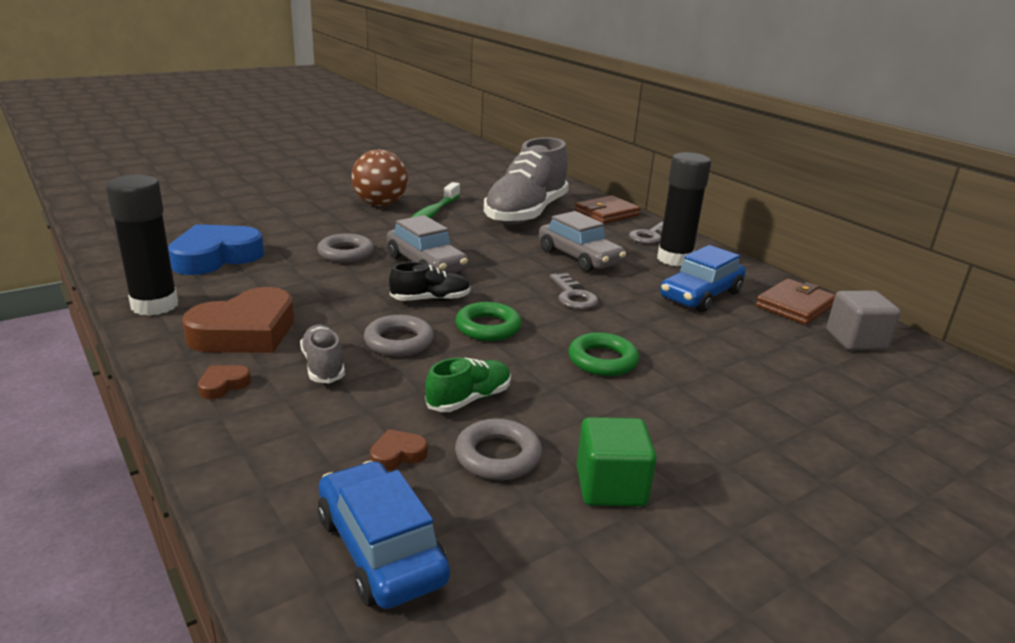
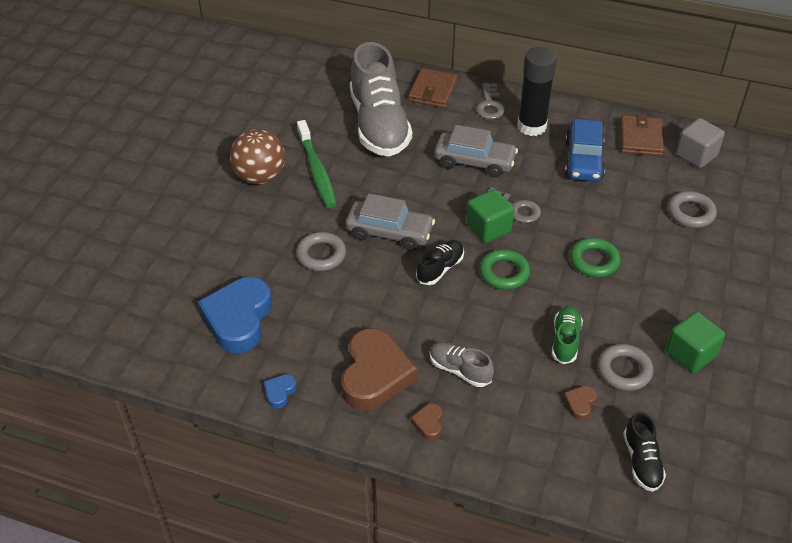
camera: 35 degrees left, 20 degrees up
(155, 305) = (279, 392): black glue stick -> blue heart
(380, 549) = (641, 461): blue car -> black shoe
(399, 342) = (472, 320): grey ring -> grey ring (691, 213)
(523, 296) = (488, 228): none -> green cube

